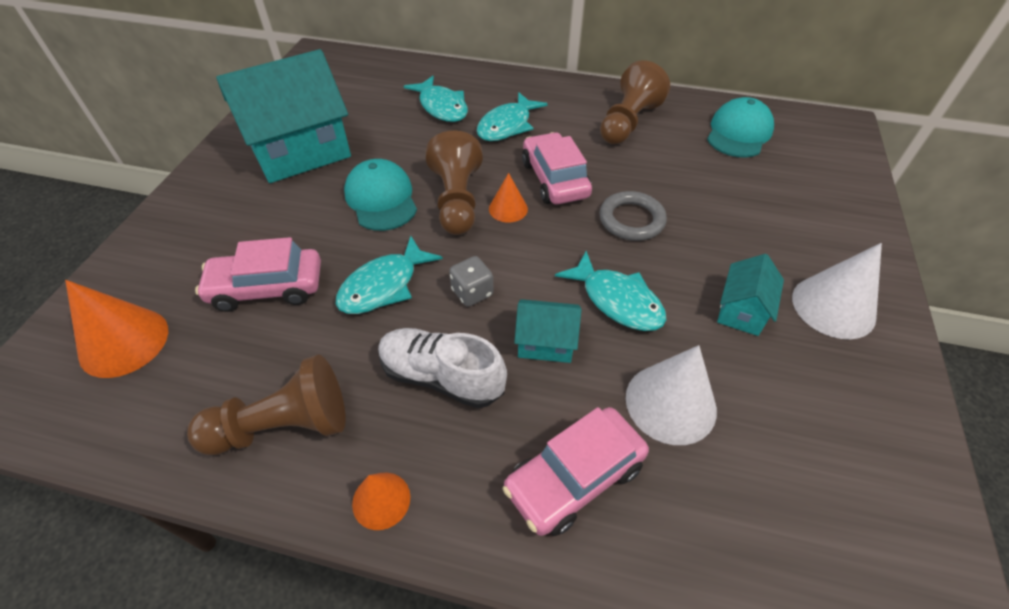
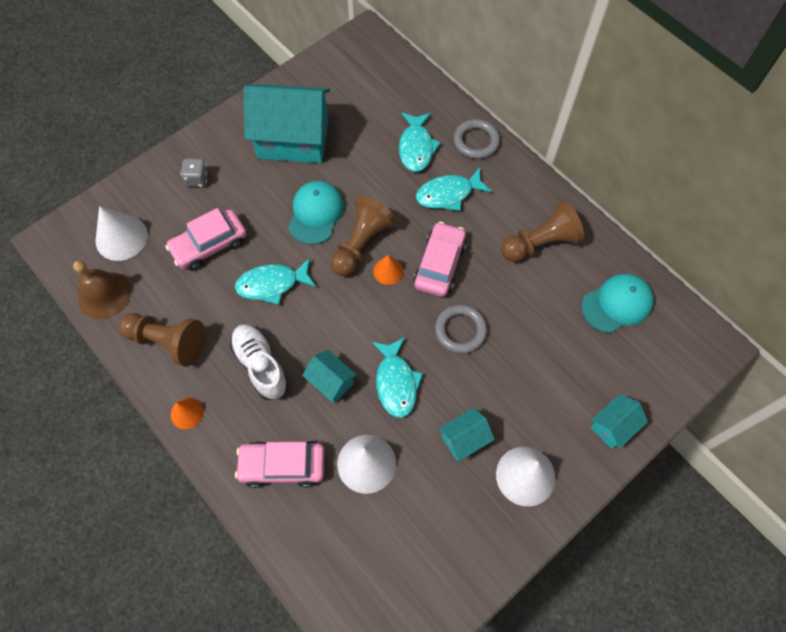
camera: 35 degrees right, 15 degrees up
(124, 342) = (121, 237): orange cone -> white cone
(136, 424) = (104, 295): none -> brown bell
(267, 288) = (209, 245): pink car -> pink car turned 60 degrees counterclockwise
(472, 292) = (317, 321): grey dice -> grey dice (197, 179)
(494, 81) = (476, 141): none -> grey ring
(848, 220) = (613, 426): none -> turquoise house

